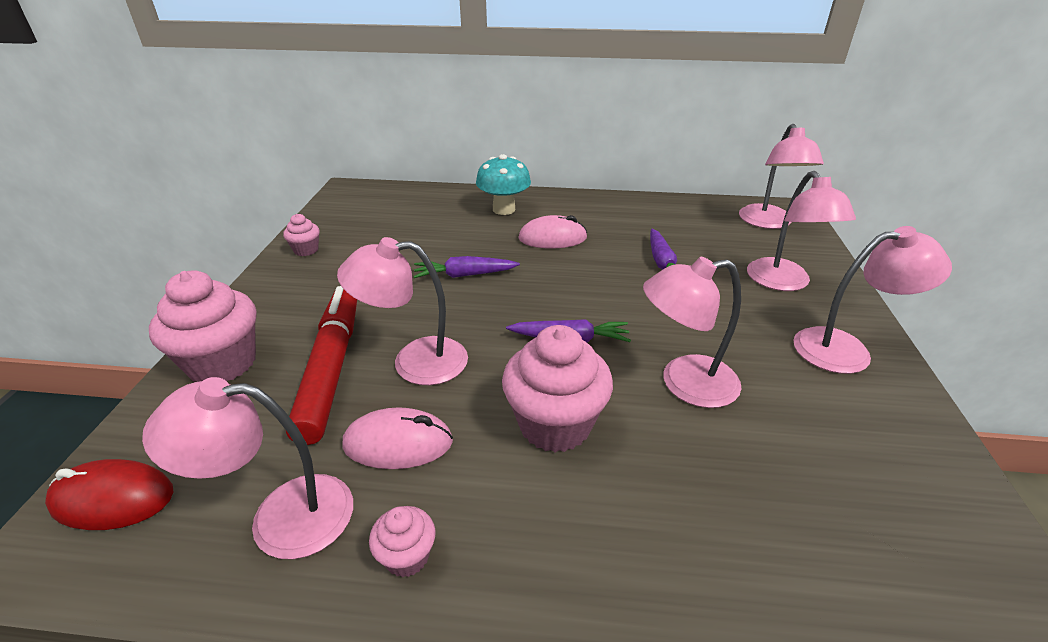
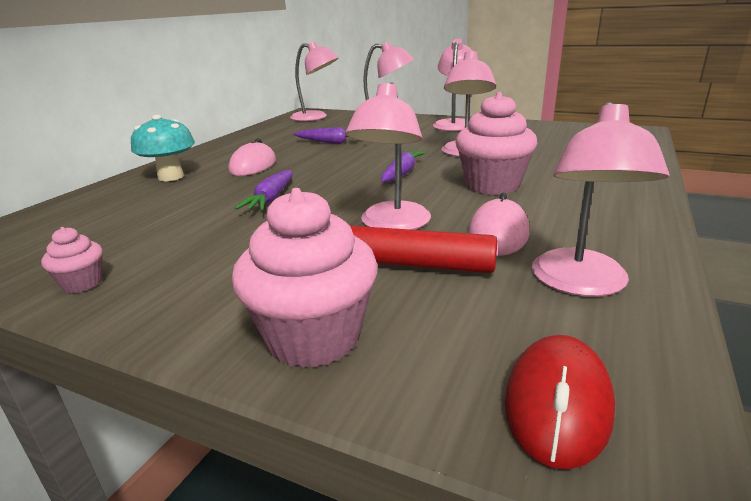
camera: 70 degrees left, 10 degrees down
(407, 556) = (614, 234): pink cupcake -> none

